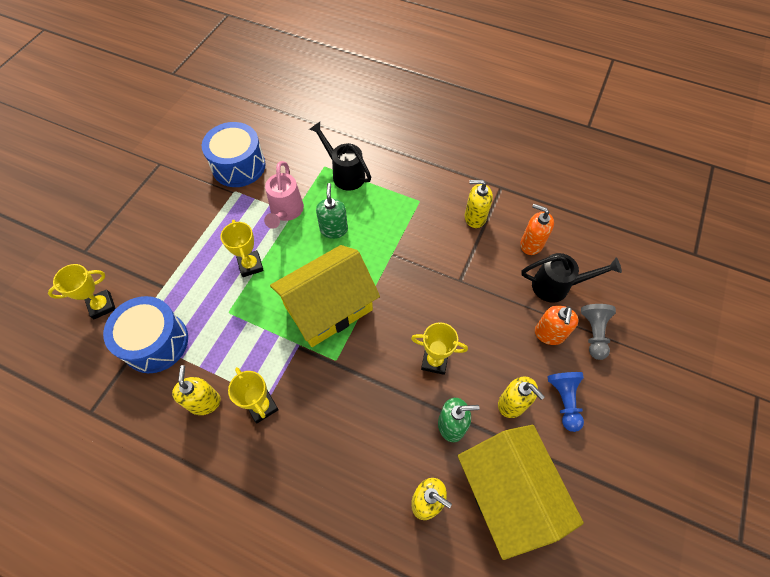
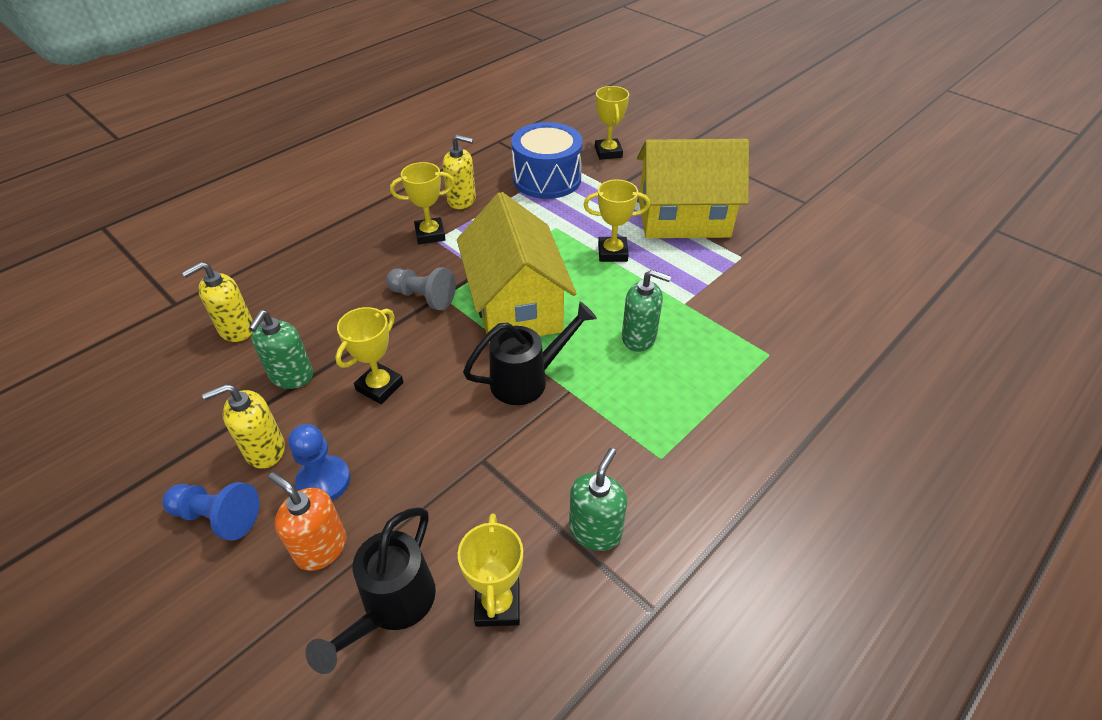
camera: 110 degrees right, 15 degrees down
(238, 166) = (787, 267): blue drum -> none
(286, 212) = (688, 297): pink watering can -> none
(345, 174) = (747, 375): black watering can -> black watering can (527, 379)
(474, 217) = (595, 530): yellow soap dispenser -> green soap dispenser
(508, 493) = (178, 402): yellow house -> yellow house (683, 219)
(513, 355) = (324, 481): none -> blue pawn
(531, 244) = (497, 604): orange soap dispenser -> yellow trophy
(593, 333) = (275, 622): grey pawn -> grey pawn (423, 297)

